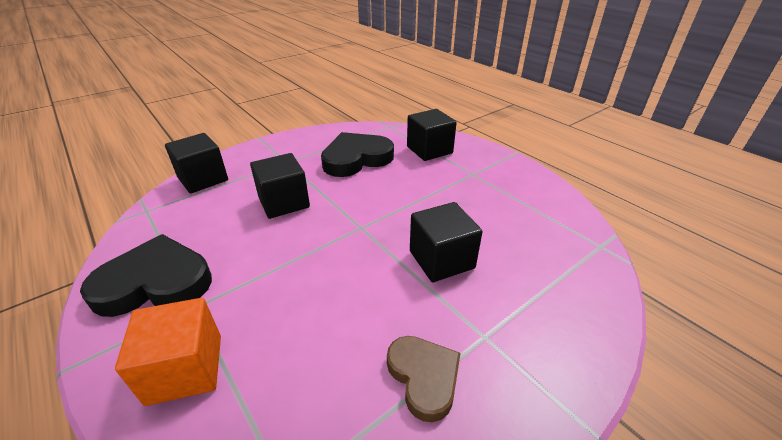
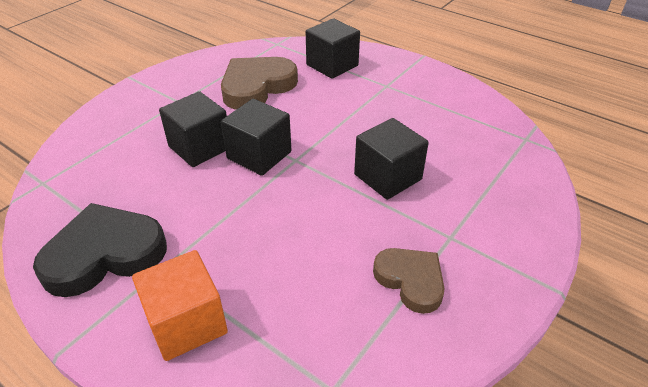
camera: 15 degrees left, 5 degrees up
(203, 179) = (89, 136): black cube -> black cube (259, 155)
(356, 159) = (257, 87): black heart -> brown heart

